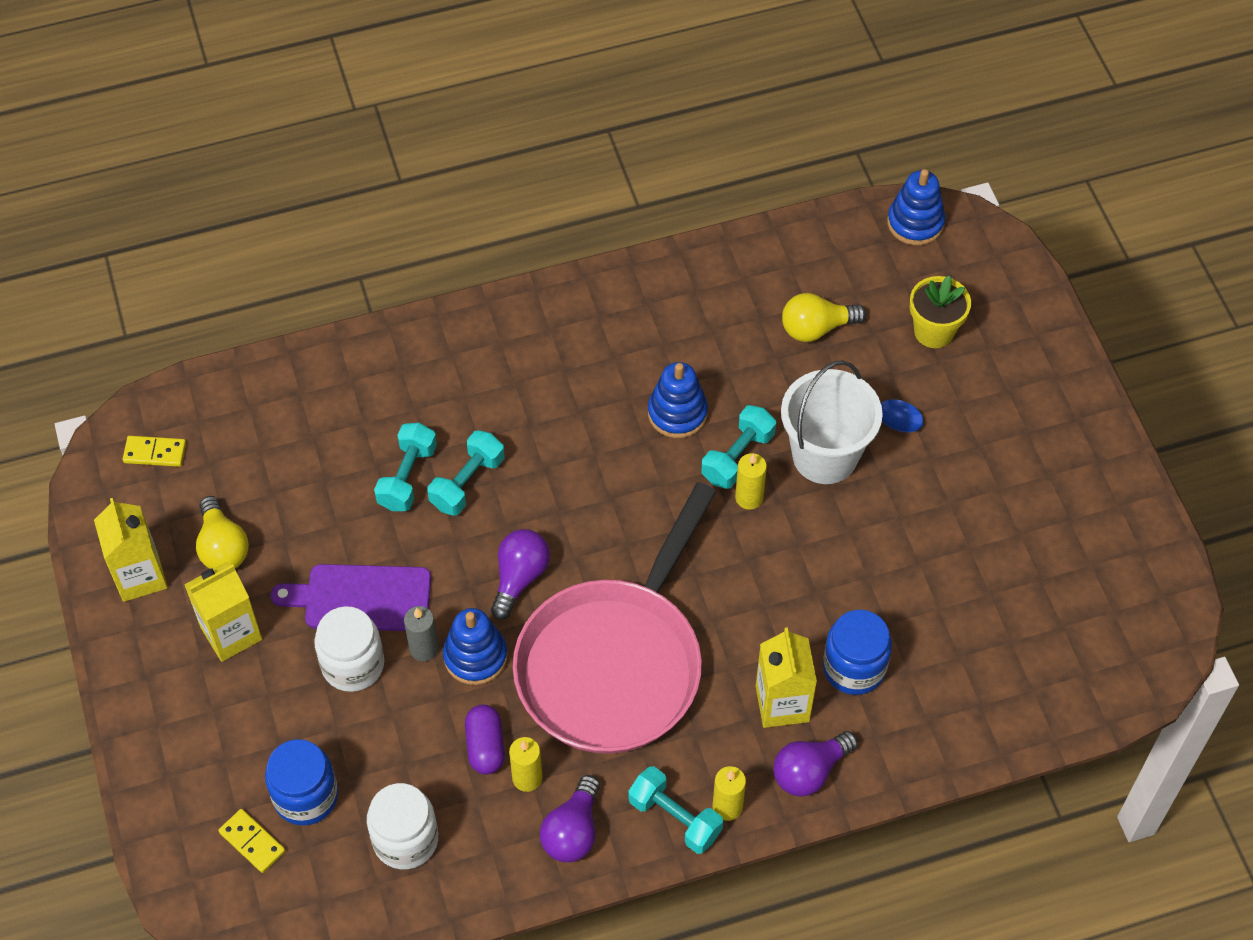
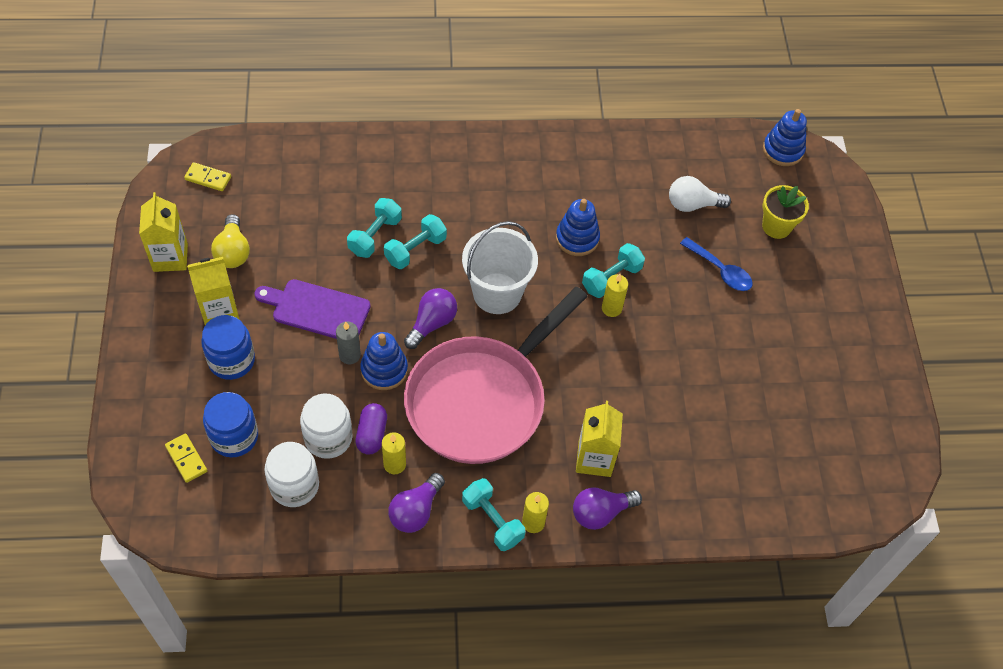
camera: 10 degrees right, 0 degrees up
(353, 664) = (296, 354): white jar -> white jar (328, 438)
(816, 328) = (692, 204): yellow light bulb -> white light bulb
(825, 456) = (674, 293): white bucket -> white bucket (497, 293)
(854, 668) = (654, 446): blue jar -> blue jar (231, 360)

